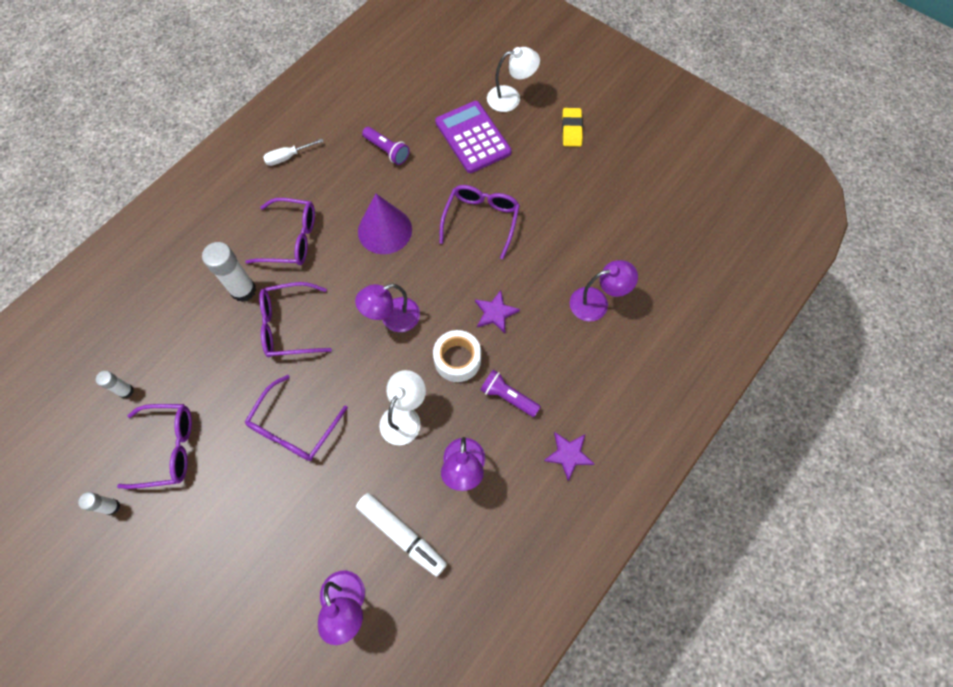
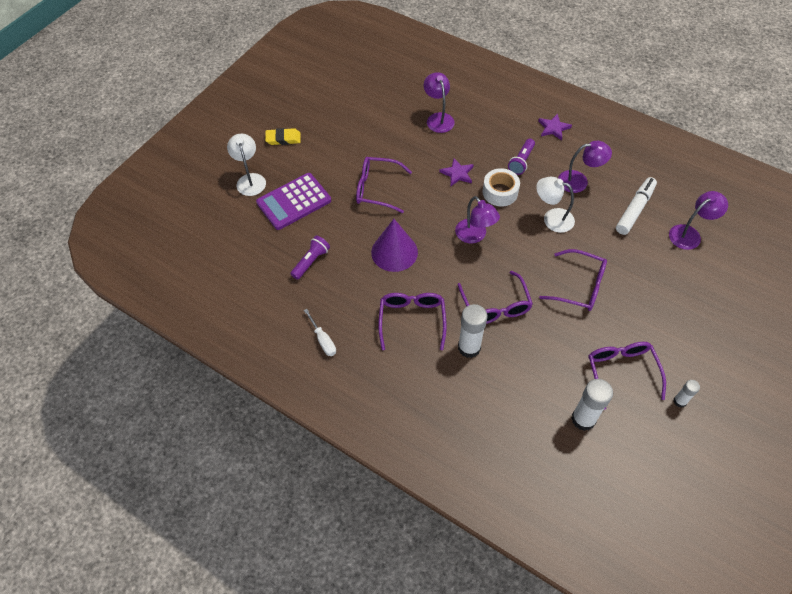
camera: 95 degrees left, 10 degrees down
(126, 391) = (583, 419): white glue stick -> white glue stick, size x1.83

